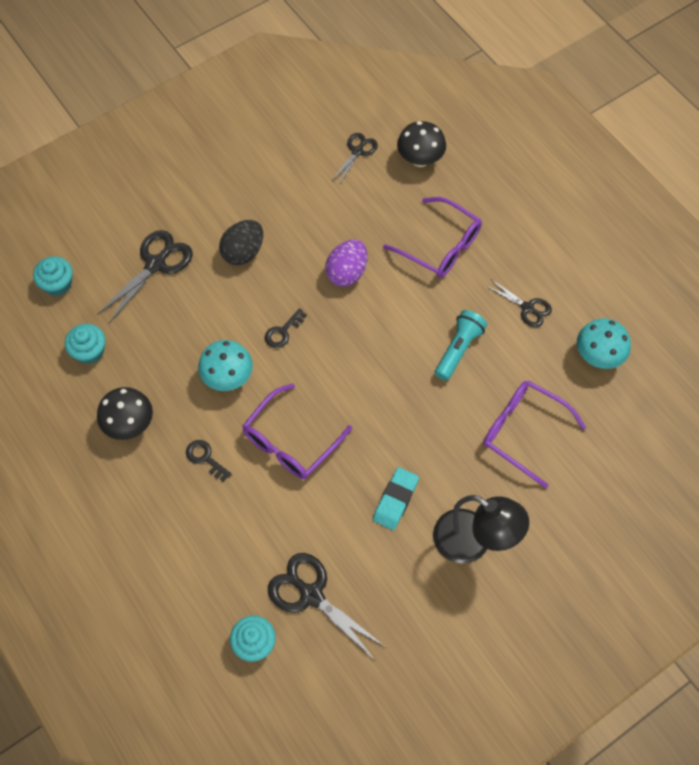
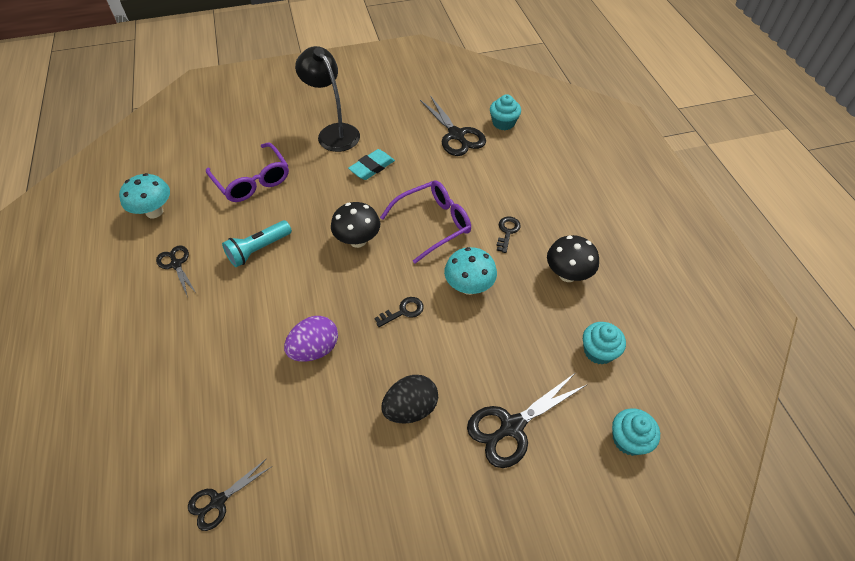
camera: 160 degrees left, 10 degrees down
(205, 458) = (507, 232): black key -> black key turned 135 degrees counterclockwise
(420, 160) = (156, 460): black mushroom -> black mushroom (358, 240)
(440, 246) = (208, 346): purple glasses -> none

